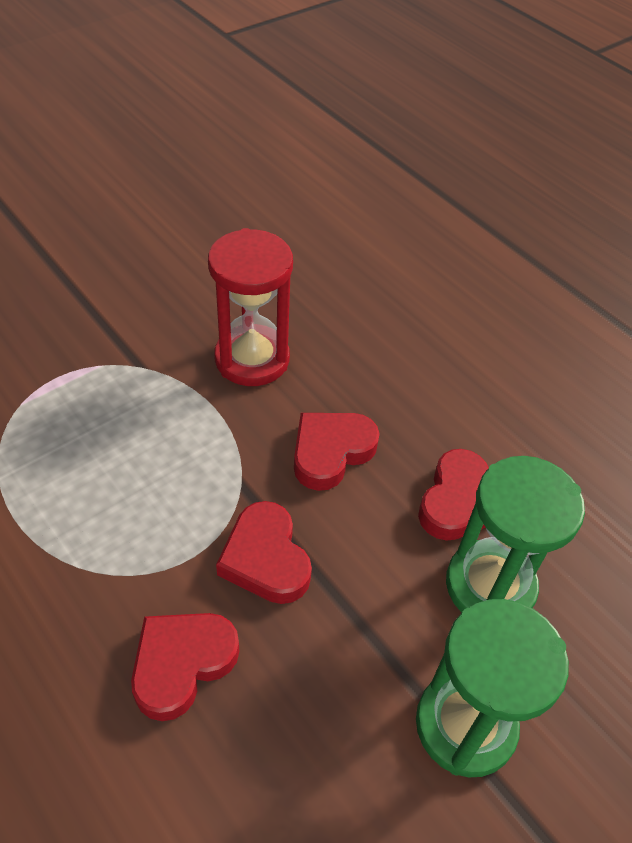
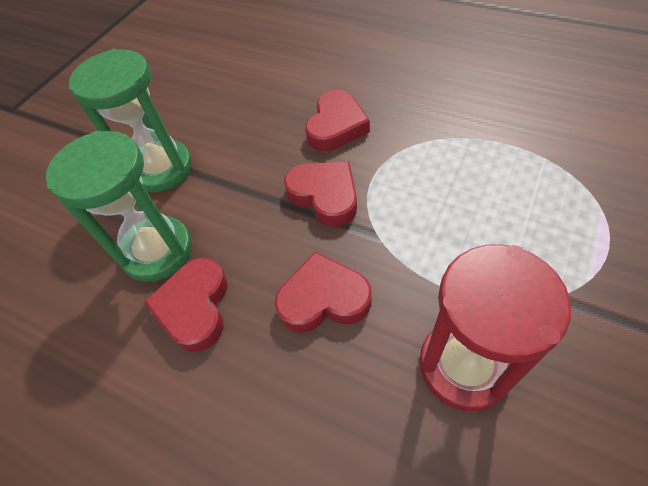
camera: 165 degrees right, 5 degrees up
(331, 452) = (323, 298): red heart -> red heart turned 120 degrees counterclockwise

